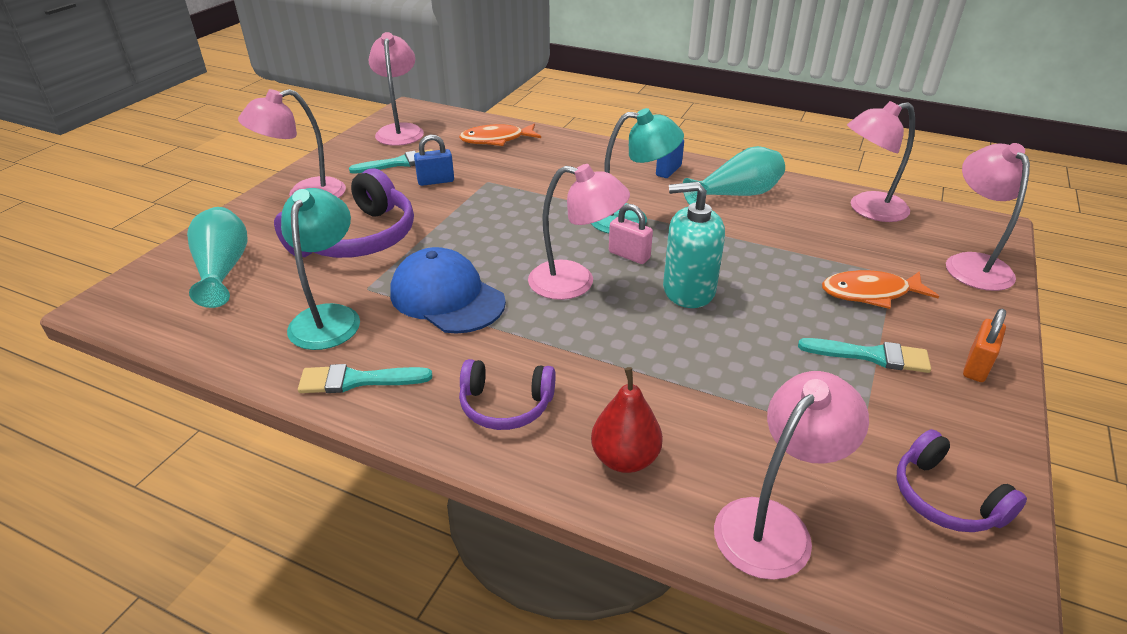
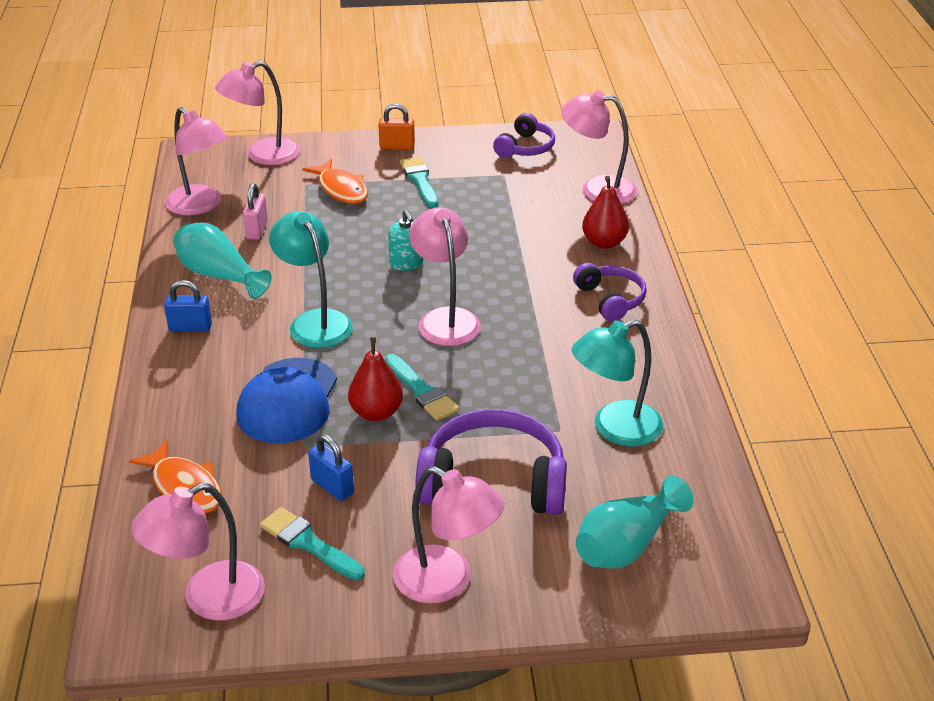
camera: 120 degrees left, 0 degrees up
(357, 380) = (659, 374): turquoise brush -> turquoise brush (421, 391)
(447, 297) = (528, 377): blue cap -> blue cap (288, 401)
(488, 215) = (376, 412): none -> red pear
(629, 255) = (379, 304): pink padlock -> pink padlock (257, 230)
(688, 290) = (406, 263): turquoise soap dispenser -> turquoise soap dispenser, size x0.61

